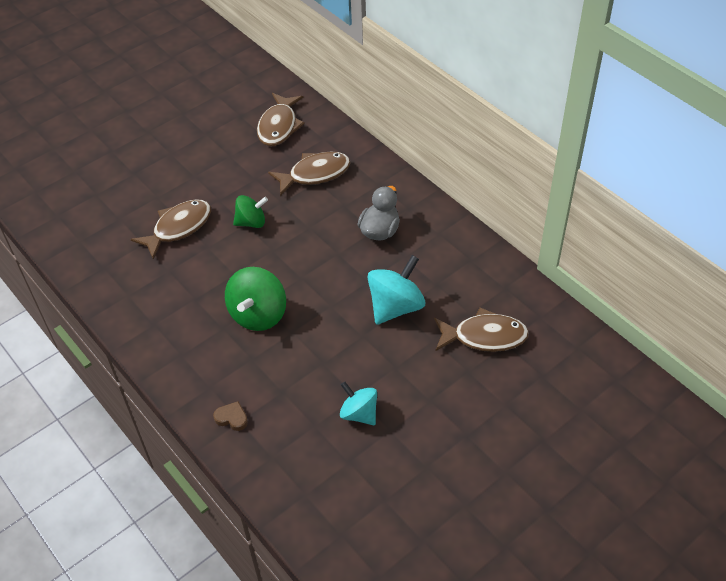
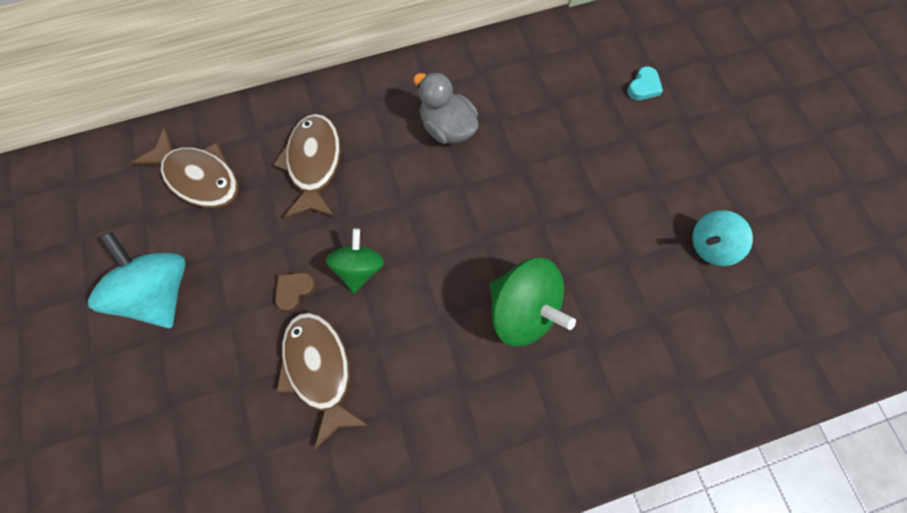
camera: 70 degrees left, 20 degrees up
(232, 418) = (677, 395): brown heart -> brown heart (294, 290)
(395, 306) = (570, 154): turquoise spinning top -> turquoise spinning top (160, 292)
(484, 336) = (643, 87): brown fish -> turquoise heart

